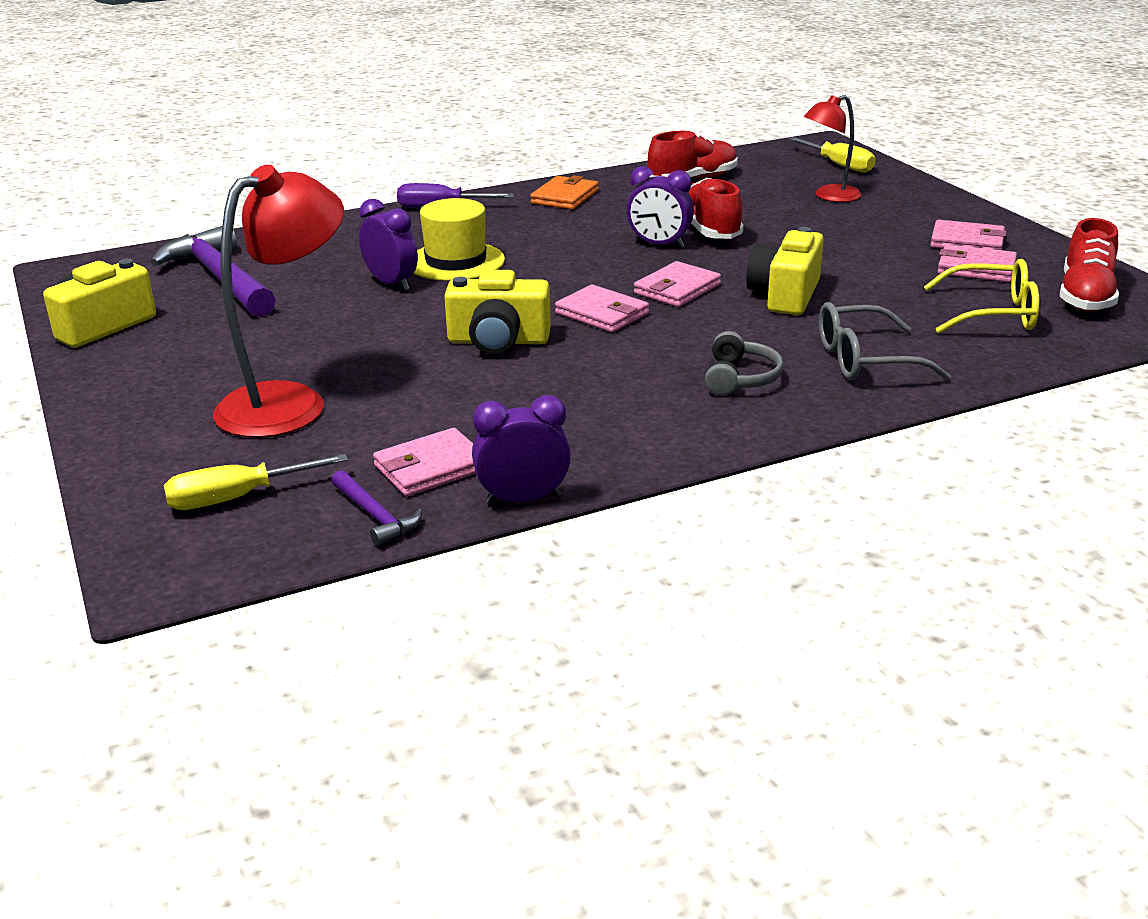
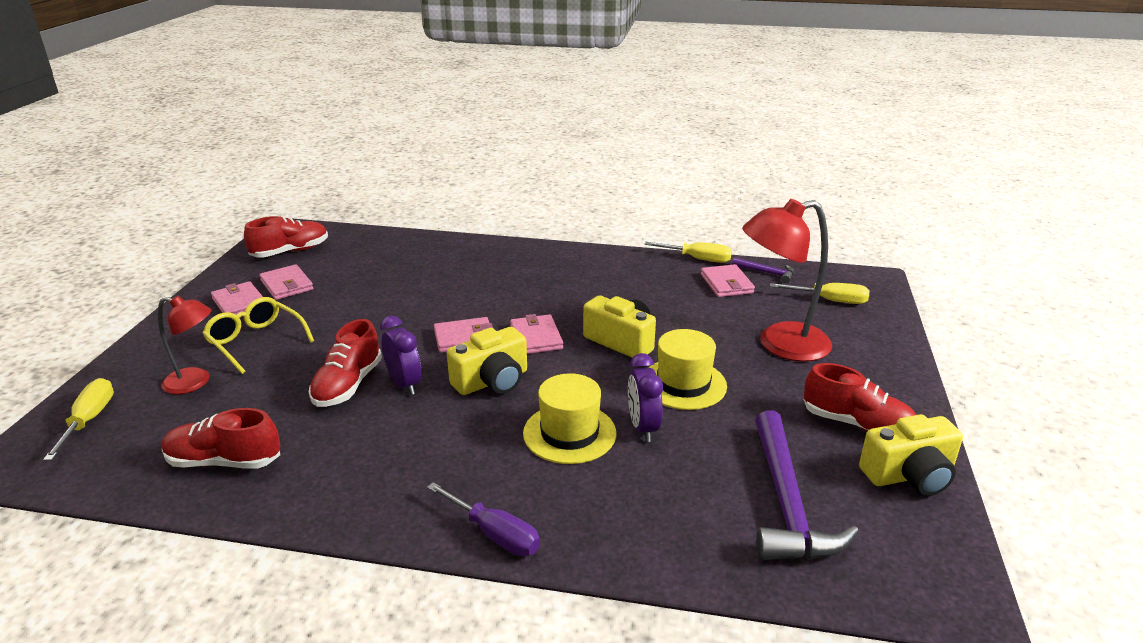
camera: 145 degrees left, 0 degrees up
(162, 349) = (857, 424): none -> red shoe
(375, 516) = (767, 273): purple hammer -> purple hammer turned 120 degrees clockwise
(382, 325) = (683, 384): none -> yellow hat
(431, 467) = (726, 284): pink wallet -> pink wallet turned 75 degrees clockwise
(523, 499) = (697, 259): purple clock -> yellow screwdriver
(565, 197) = (365, 491): orange wallet -> none
(740, 378) = (530, 273): grey headphones -> none
(785, 295) = (417, 309): yellow camera -> yellow camera (492, 381)
(864, 360) = (459, 261): grey glasses -> none
(993, 314) = (351, 260): yellow glasses -> yellow glasses (255, 341)

